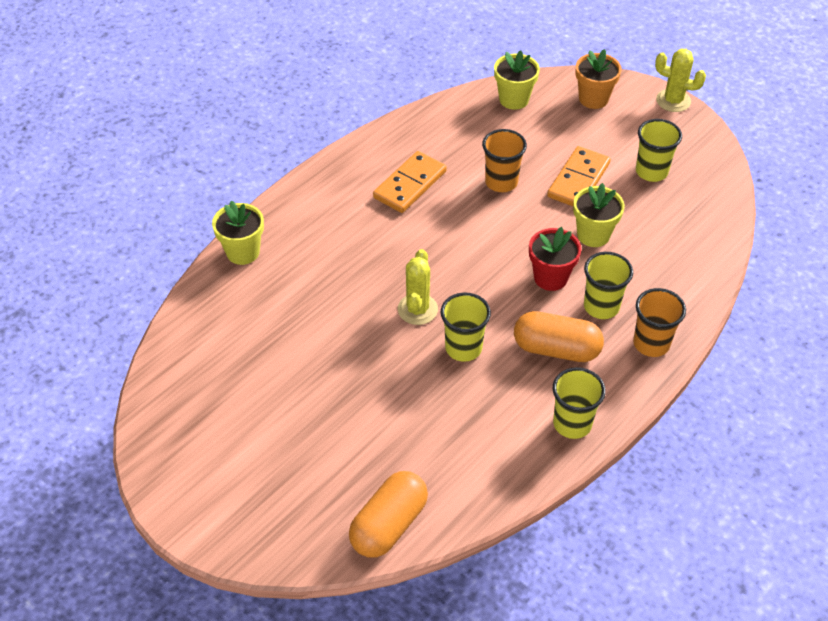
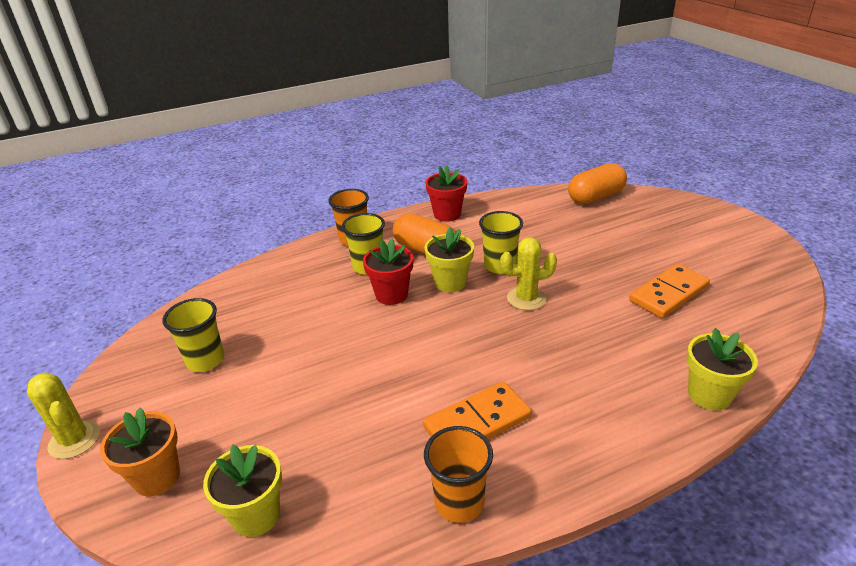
camera: 155 degrees left, 15 degrees down
(417, 309) = (526, 298): yellow cactus -> yellow cactus turned 45 degrees clockwise
(501, 182) = (368, 394): orange cup -> orange cup (459, 502)
(572, 424) = (447, 214): yellow cup -> red flower pot
(578, 180) = (285, 372): orange domino -> orange domino (669, 294)
(593, 235) = (323, 318): yellow flower pot -> yellow flower pot (450, 282)

